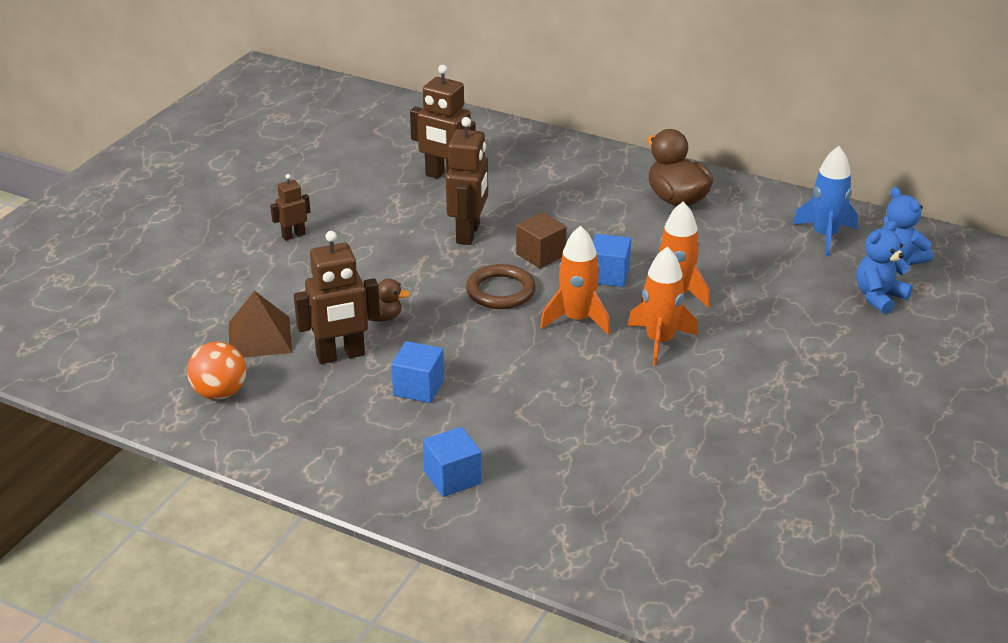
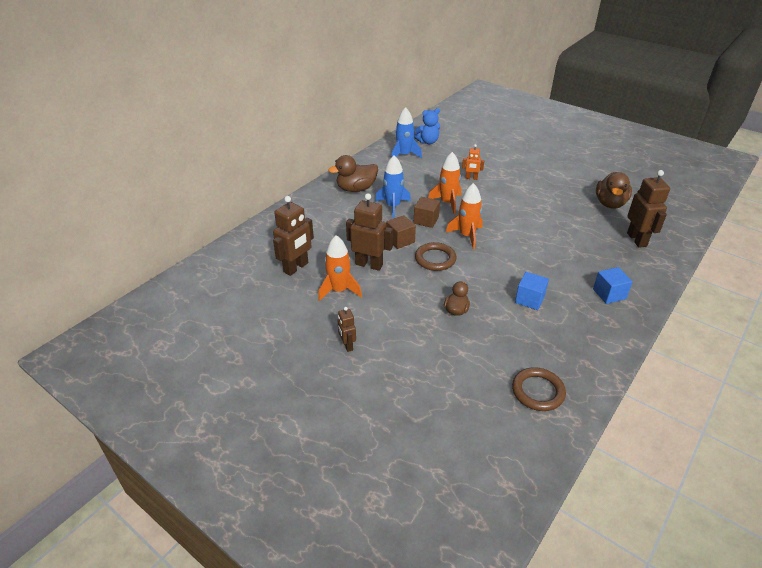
camera: 80 degrees left, 5 degrees up
(220, 393) = (538, 391): orange ball -> brown ring
(259, 337) = (473, 368): brown pyramid -> none
(340, 355) = (496, 330): brown robot -> brown robot (637, 240)
(609, 275) = (426, 220): blue cube -> brown cube
(638, 239) = (393, 206): none -> blue rocket
(660, 341) = (489, 213): orange rocket -> orange rocket (339, 290)
(770, 503) = (610, 203): none -> brown duck
(780, 317) = (471, 178): none -> orange robot
(879, 297) = (458, 152): blue teddy bear -> none

